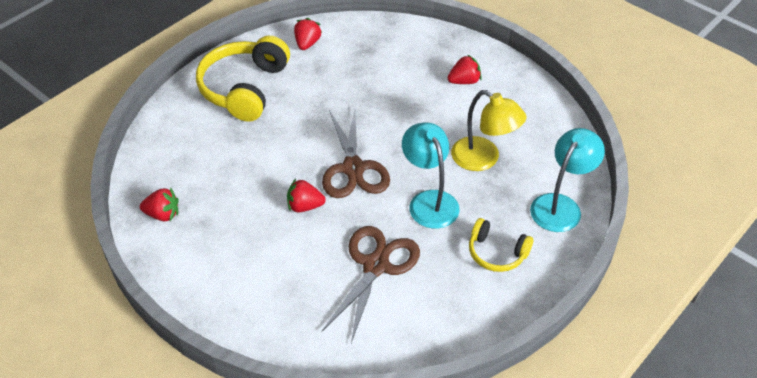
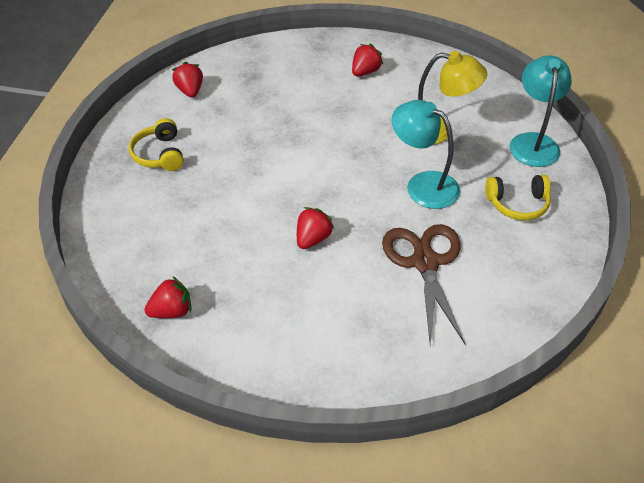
camera: 30 degrees left, 0 degrees up
(245, 88) = (160, 154): yellow headphones -> yellow headphones, size x0.55
(304, 206) = (313, 239): red strawberry -> red strawberry turned 150 degrees clockwise
(353, 168) = (330, 185): brown scissors -> none

